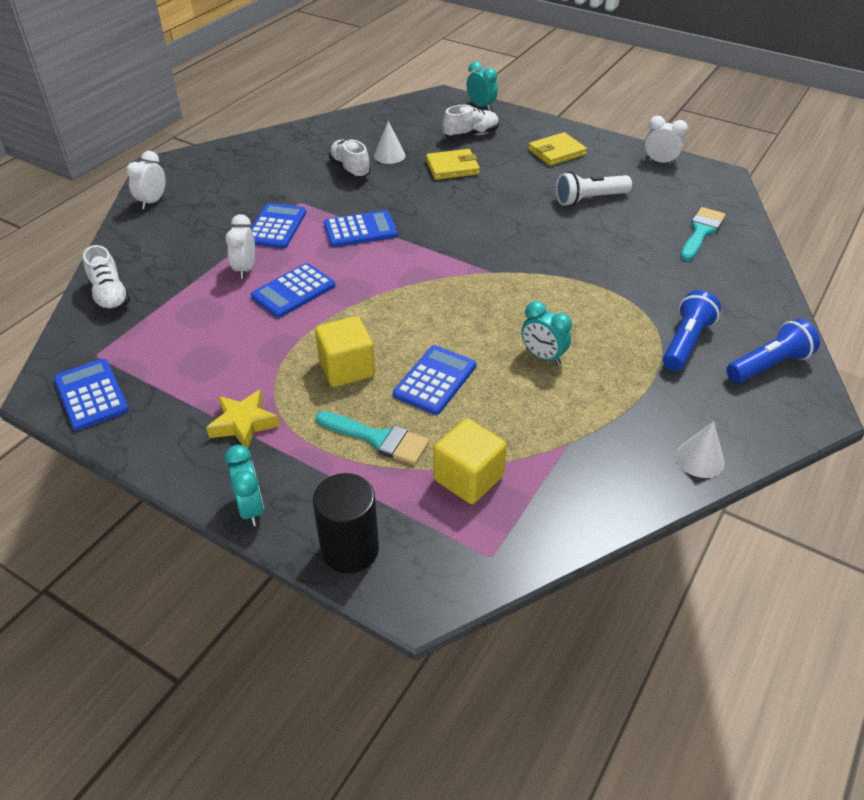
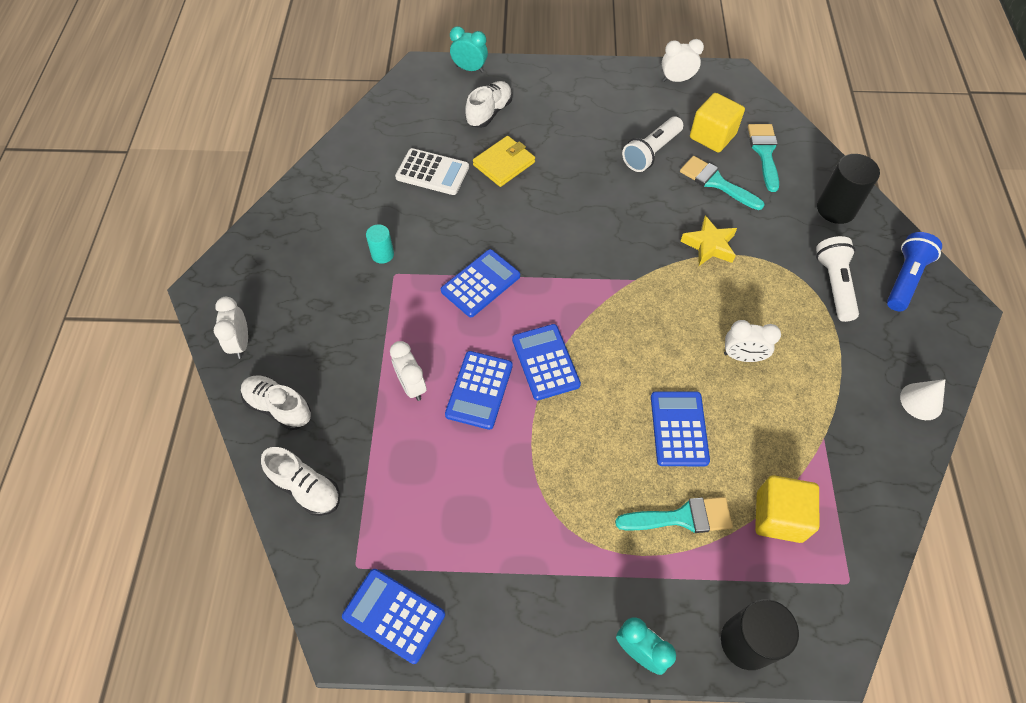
camera: 30 degrees left, 15 degrees up
(243, 424) = (560, 567): yellow star -> yellow star (709, 245)
(276, 227) = (397, 317): blue calculator -> blue calculator (545, 362)
(303, 188) = (382, 254): none -> turquoise cylinder
(347, 368) = (598, 456): yellow cube -> yellow cube (712, 136)
(350, 169) = (409, 208): white shoe -> white shoe (278, 407)
(389, 155) = (432, 172): white cone -> white calculator
(543, 356) = (742, 356): turquoise clock -> white clock
(556, 152) = (582, 104): yellow wallet -> none
(632, 236) = (716, 182): none -> turquoise brush
(686, 342) = (834, 285): blue flashlight -> white flashlight
(739, 292) = (836, 209): none -> black cylinder

